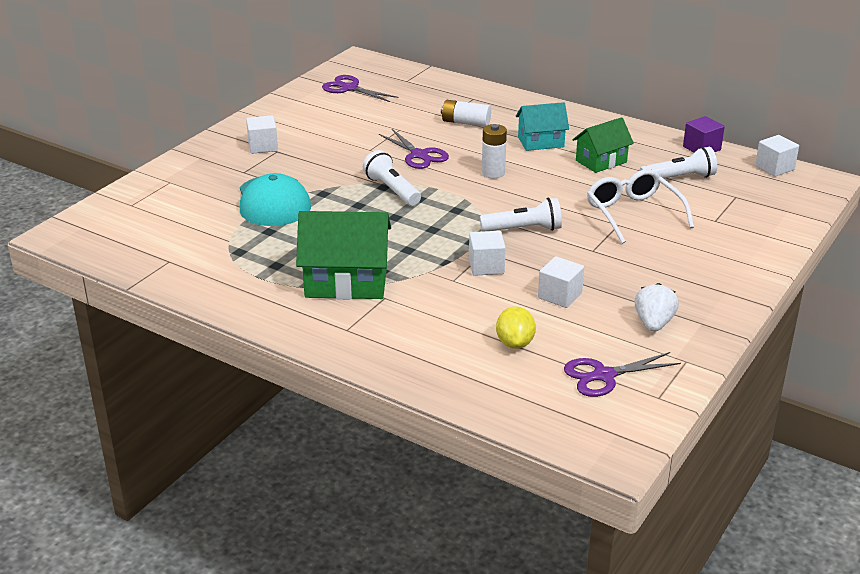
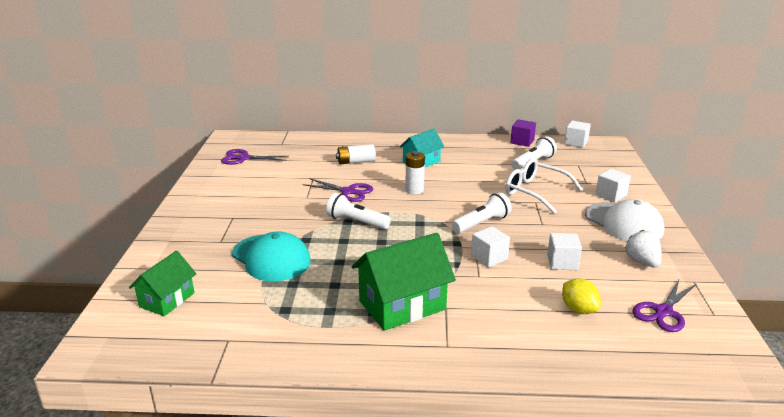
camera: 30 degrees left, 5 degrees down
(263, 146) = (217, 217): white cube -> white cube (611, 195)
(601, 161) = (474, 164): green house -> green house (167, 300)
(693, 278) = (623, 223): none -> white cap

